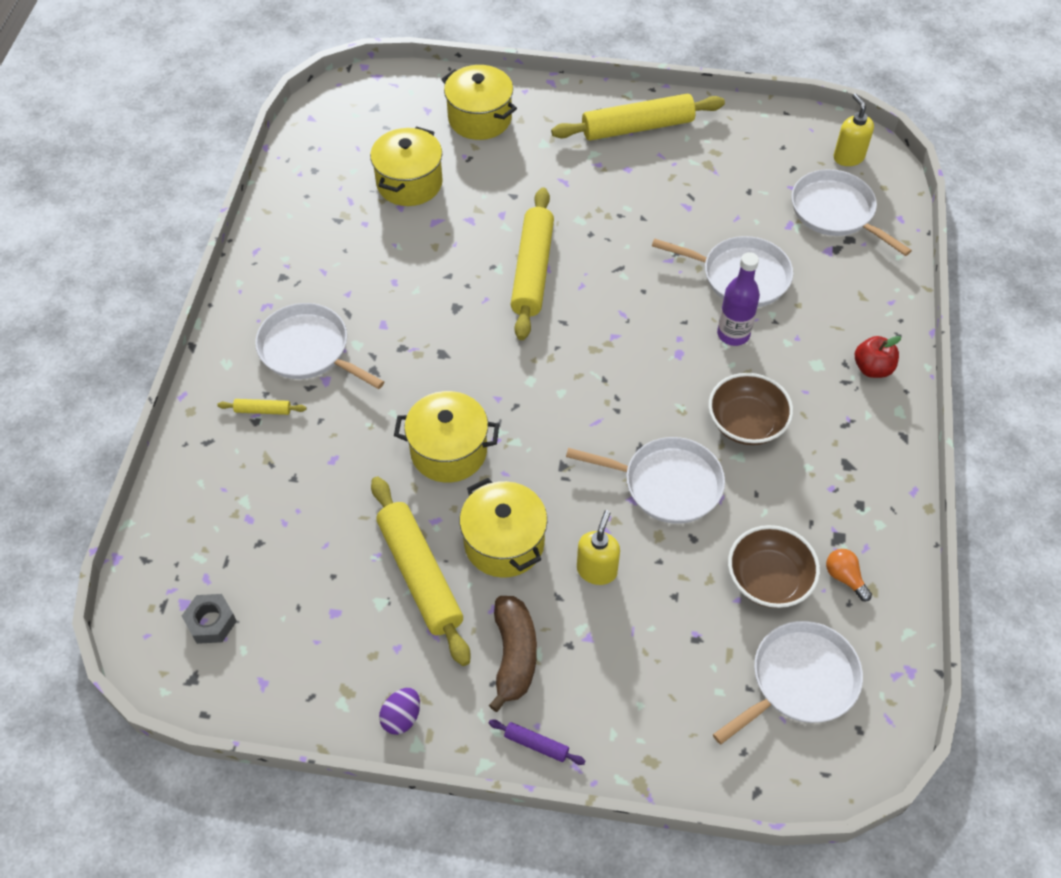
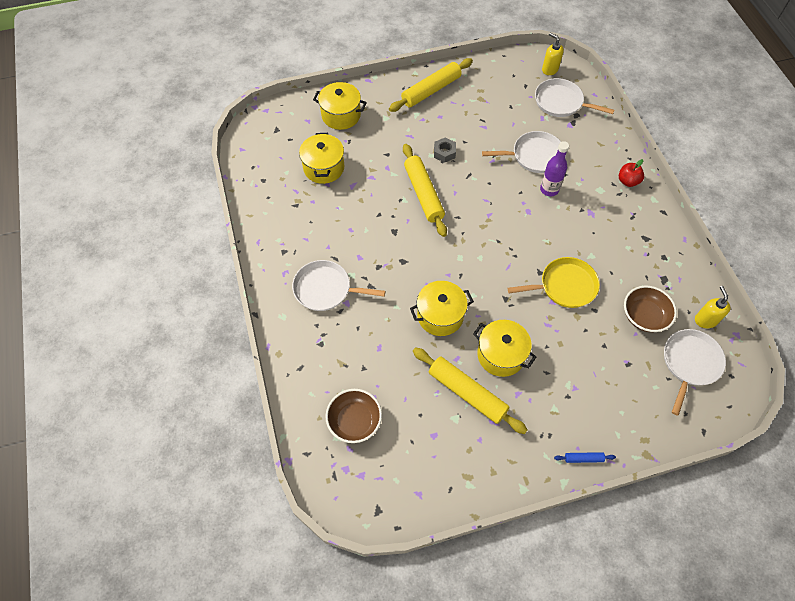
camera: 25 degrees left, 5 degrees up
(211, 622) = (368, 473): grey nut -> grey nut (444, 153)
(263, 410) = (321, 335): yellow rolling pin -> none
(401, 717) = (506, 477): purple egg -> none
(514, 655) = (543, 415): brown banana -> none
(536, 744) = (583, 458): purple rolling pin -> blue rolling pin
(597, 570) = (557, 349): yellow soap dispenser -> yellow soap dispenser (705, 320)
(667, 484) = (564, 286): white pan -> yellow pan
(746, 423) = (584, 236): brown bowl -> brown bowl (354, 421)
(845, 578) = (679, 299): orange light bulb -> none

